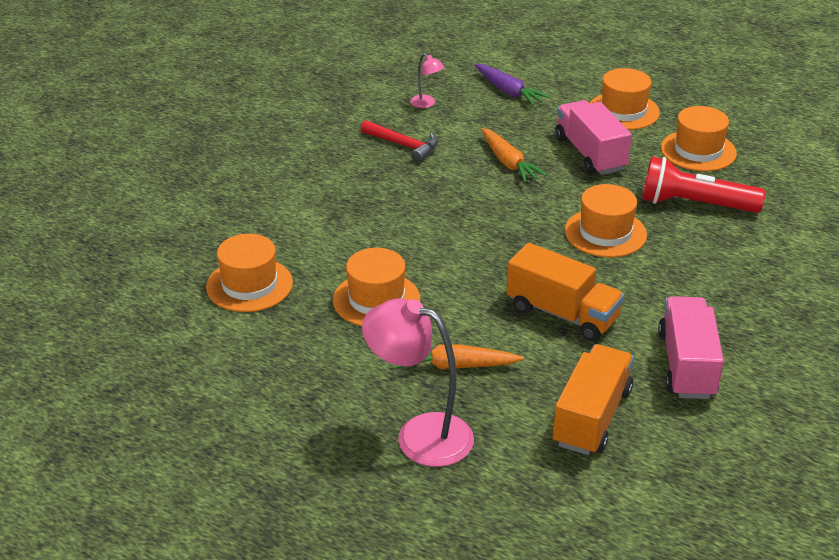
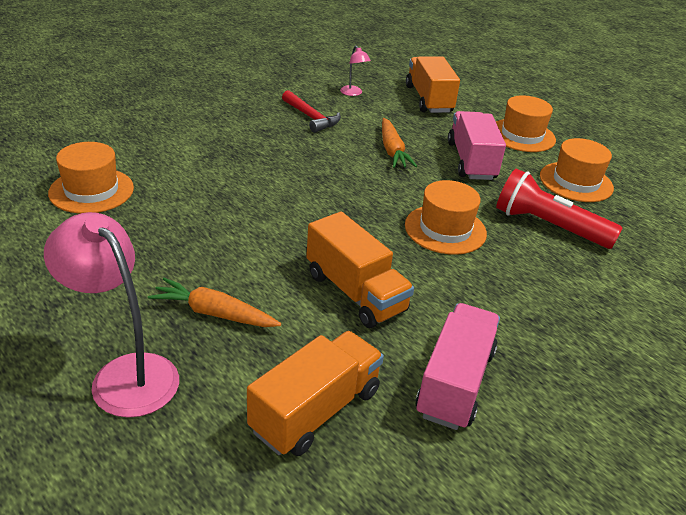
camera: 15 degrees right, 0 degrees up
(376, 300) = (189, 232): orange hat -> none
(508, 91) = (428, 99): purple carrot -> orange truck

